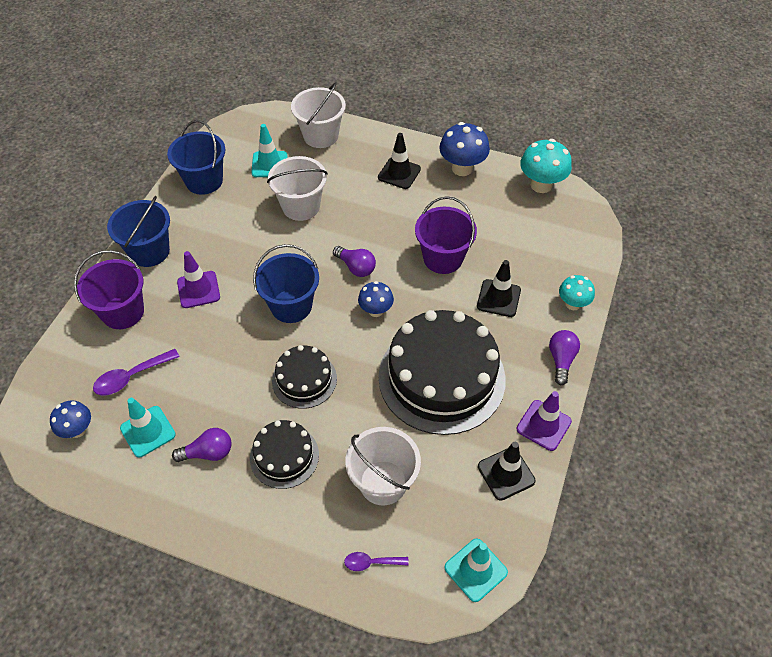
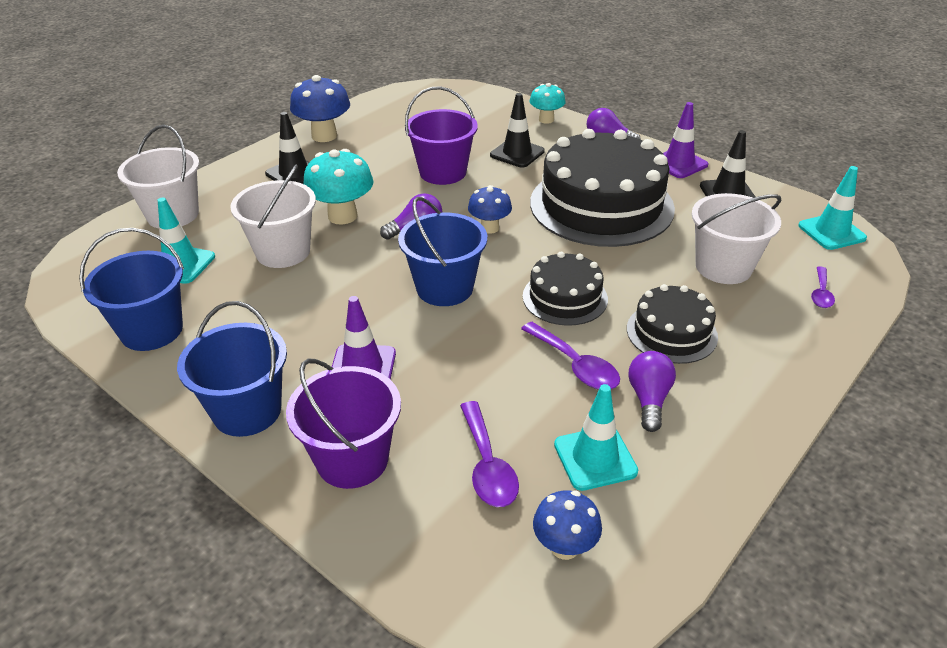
camera: 70 degrees left, 15 degrees down
(231, 402) = (575, 365): none -> purple spoon
(541, 185) = (387, 101): turquoise mushroom -> turquoise mushroom (342, 216)

